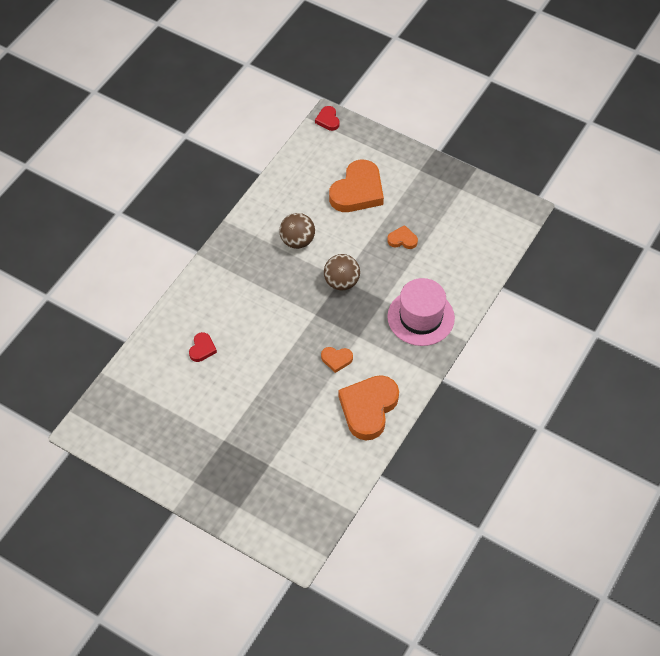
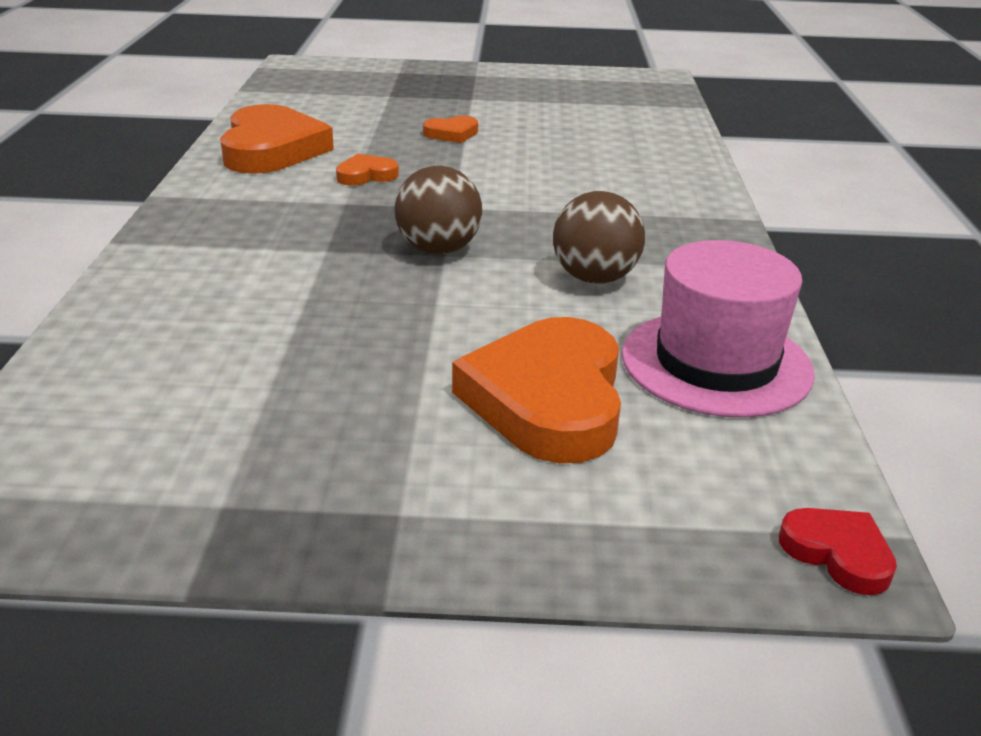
camera: 150 degrees right, 25 degrees down
(202, 349) = (599, 144): red heart -> none
(402, 240) = (347, 342): orange heart -> orange heart (452, 134)
(421, 317) = (228, 246): pink hat -> pink hat (716, 363)

